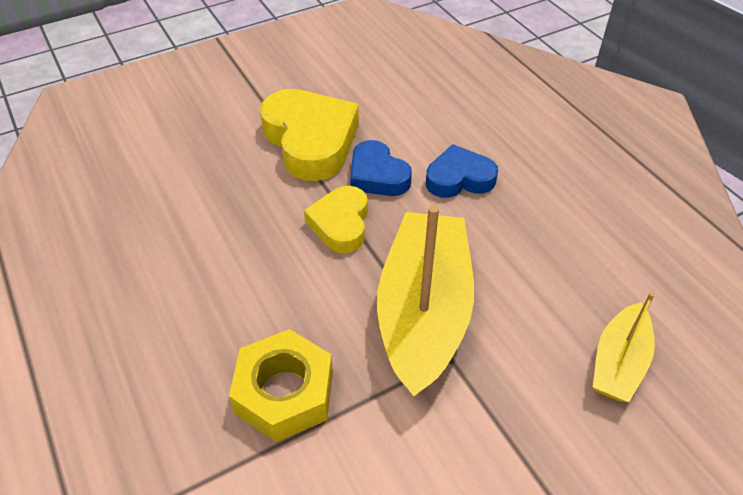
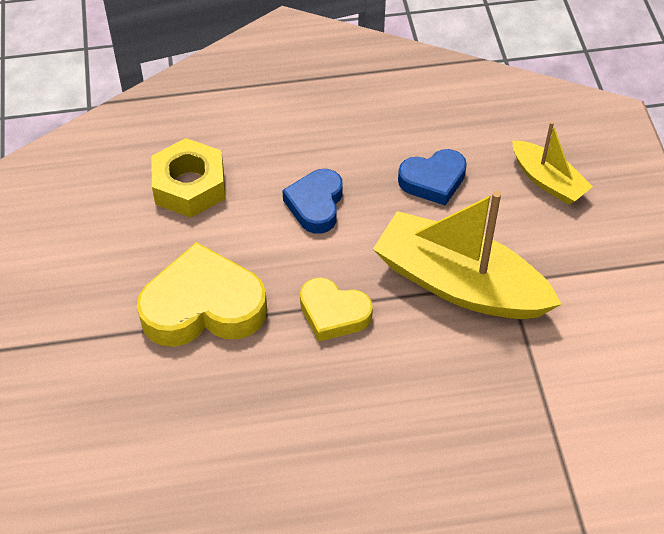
camera: 70 degrees left, 5 degrees up
(284, 393) = (505, 404): yellow nut -> yellow nut (189, 186)
(377, 175) = (282, 266): blue heart -> blue heart (433, 180)

